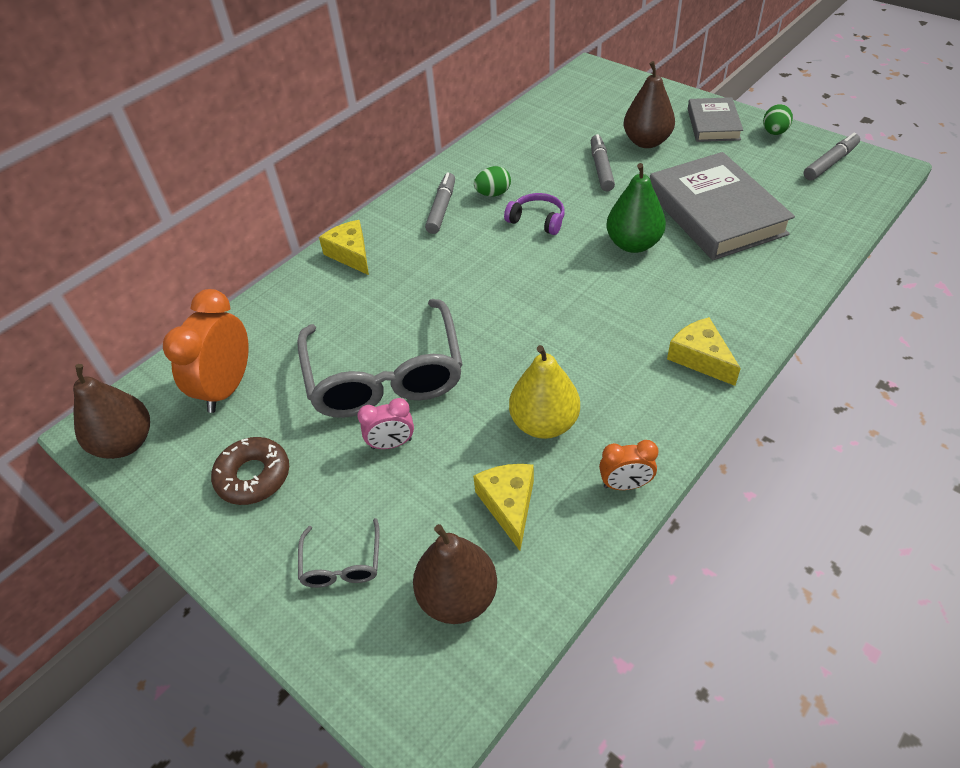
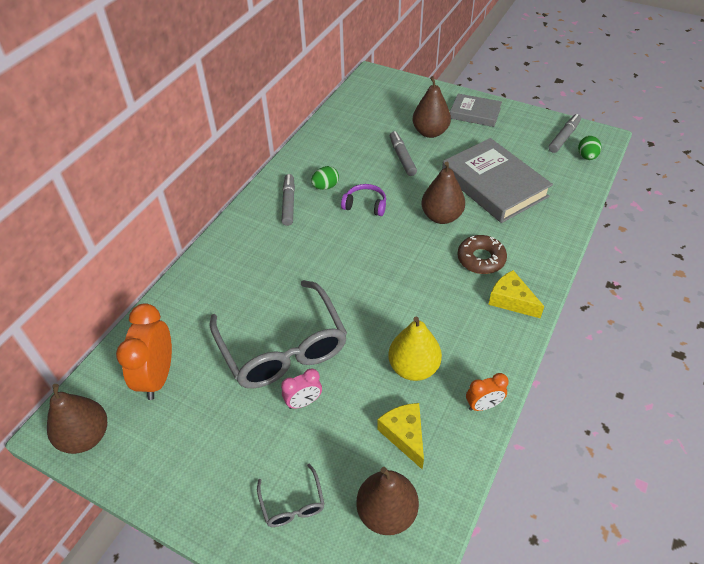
camera: 15 degrees left, 0 degrees up
(253, 476) = (201, 446): brown donut -> brown donut (481, 259)
(351, 254) = (226, 250): yellow cheese -> none
(633, 244) = (441, 216): green pear -> brown pear
(713, 124) = (475, 113): grey book -> grey book turned 60 degrees counterclockwise
(774, 132) = (519, 116): green egg -> green egg (587, 157)

